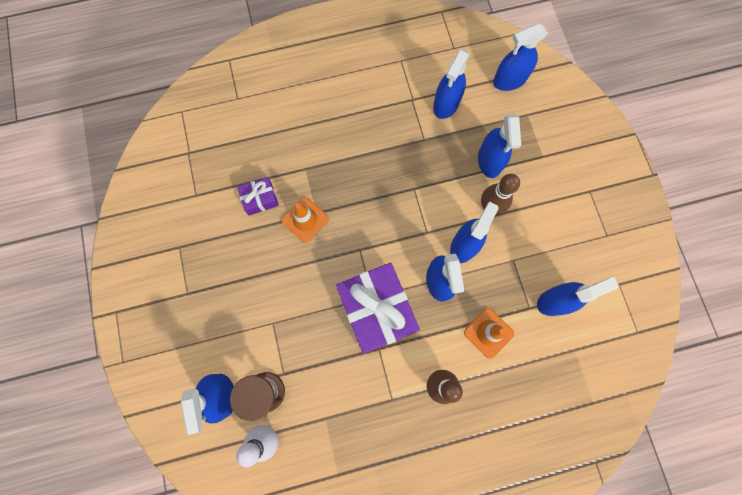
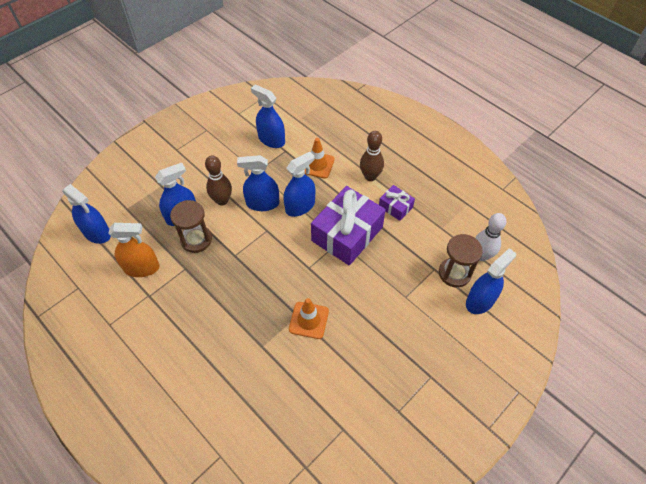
camera: 120 degrees left, 20 degrees down
(260, 199) = (312, 368): purple gift -> purple gift (395, 207)
(446, 104) = (142, 268): blue spray bottle -> orange spray bottle
(452, 162) = (196, 240): none -> brown hourglass

